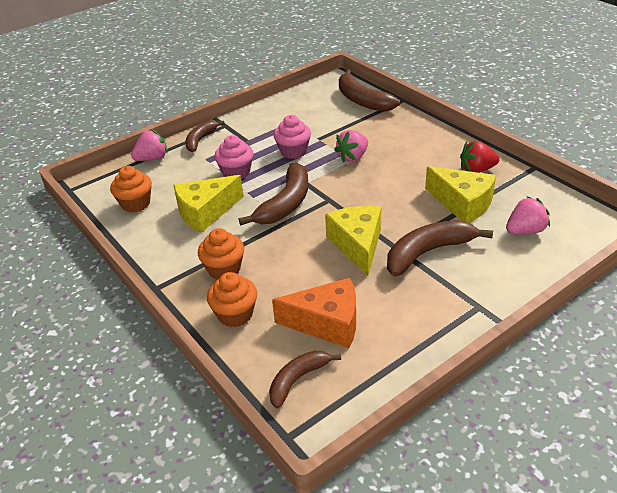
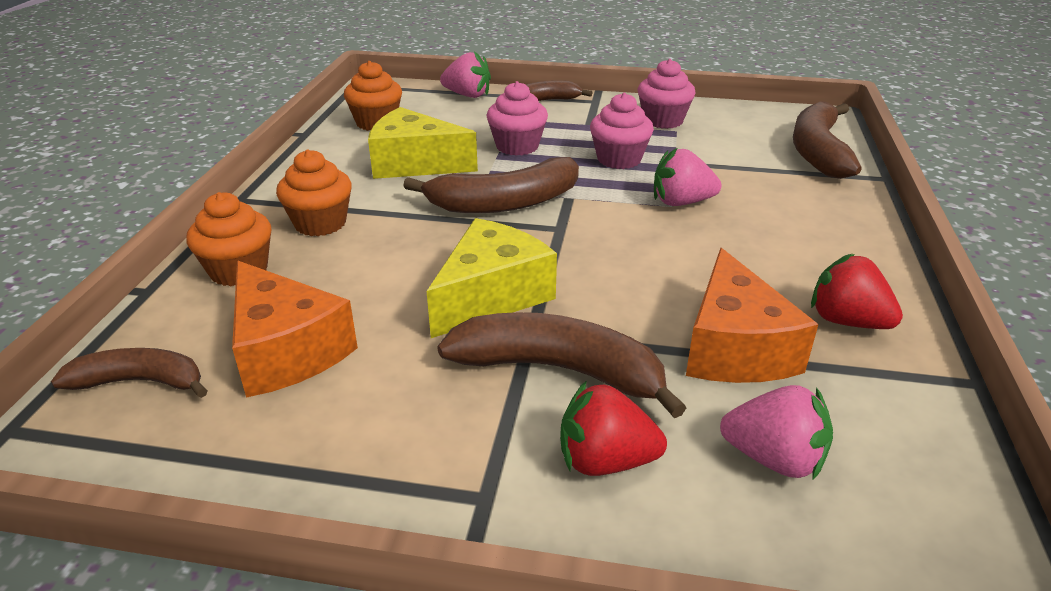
camera: 45 degrees right, 5 degrees down
(276, 119) = (663, 120): none -> pink cupcake
(462, 204) = (734, 348): yellow cheese -> orange cheese
(489, 268) = (605, 461): none -> red strawberry

